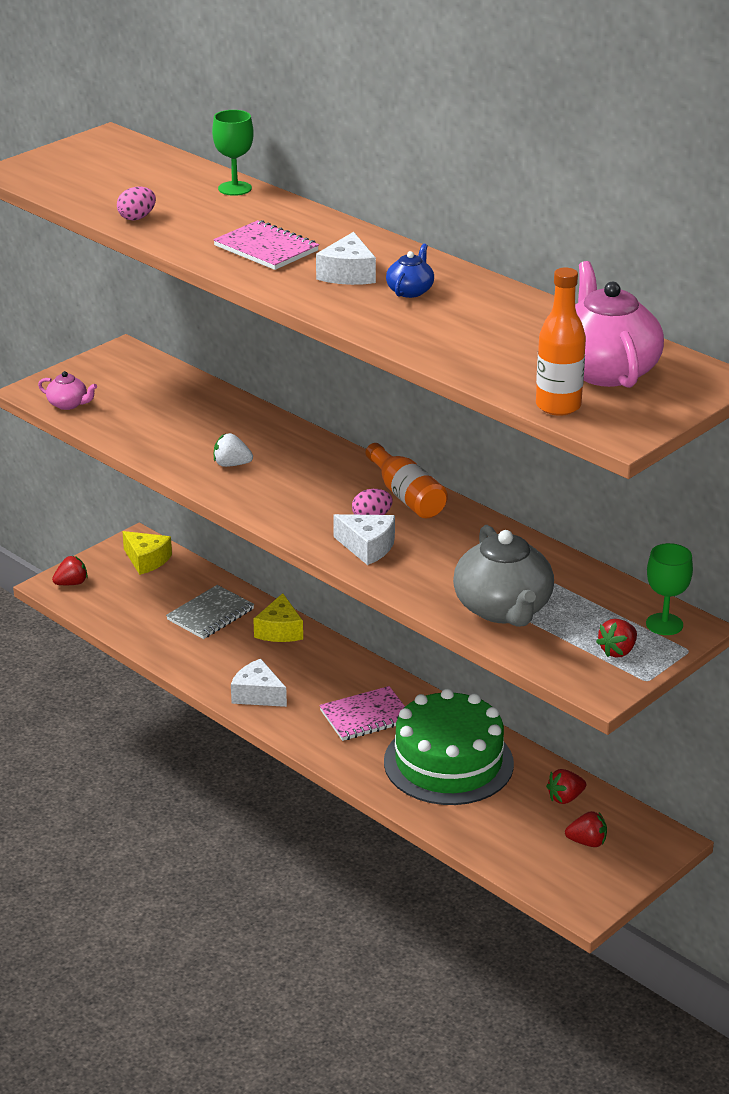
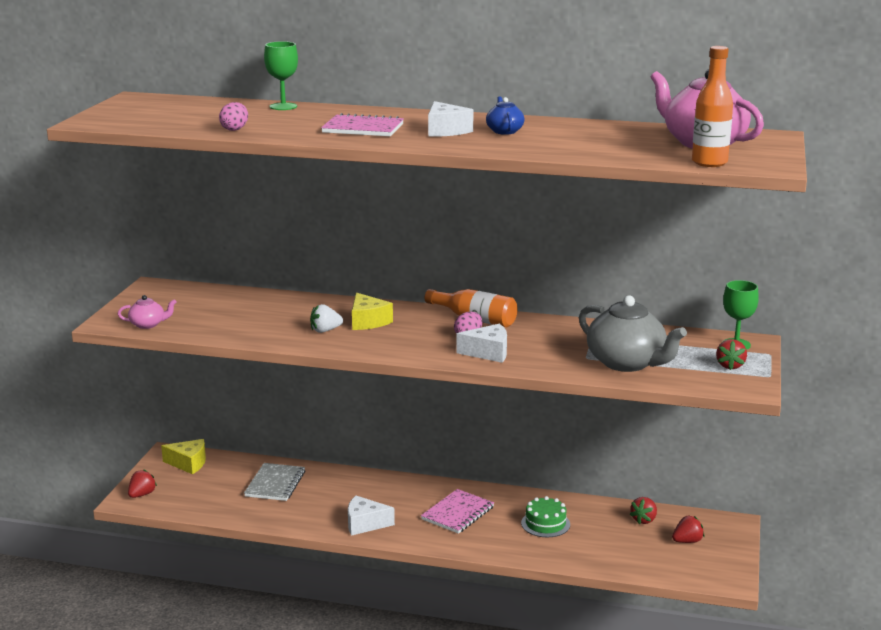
camera: 30 degrees left, 10 degrees down
(280, 630) = (338, 479): yellow cheese -> yellow cheese (368, 321)
(448, 763) = (545, 524): green cake -> green cake, size x0.47

